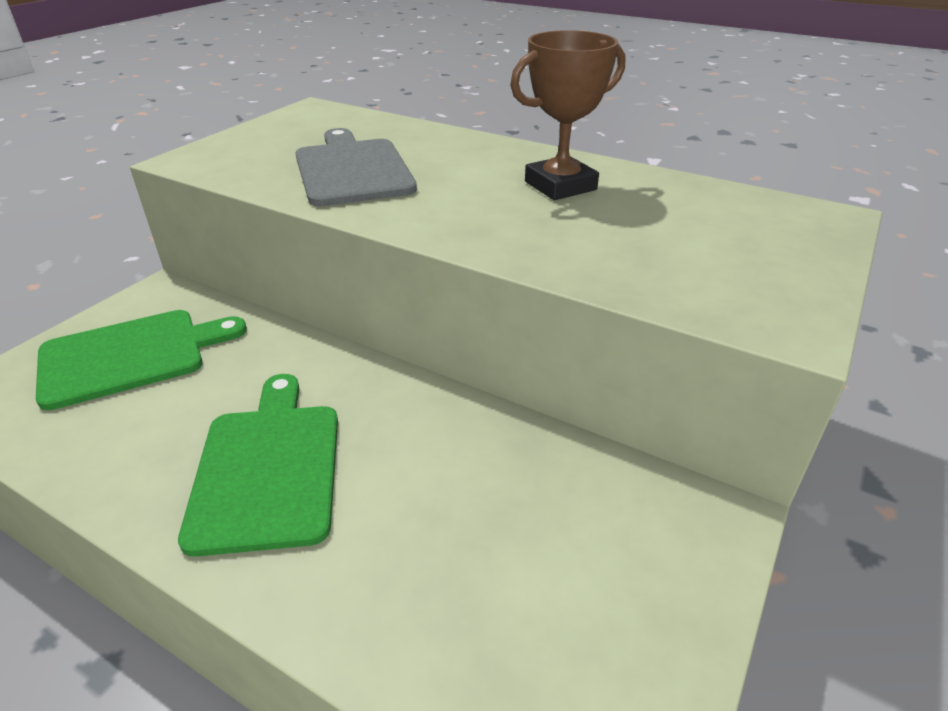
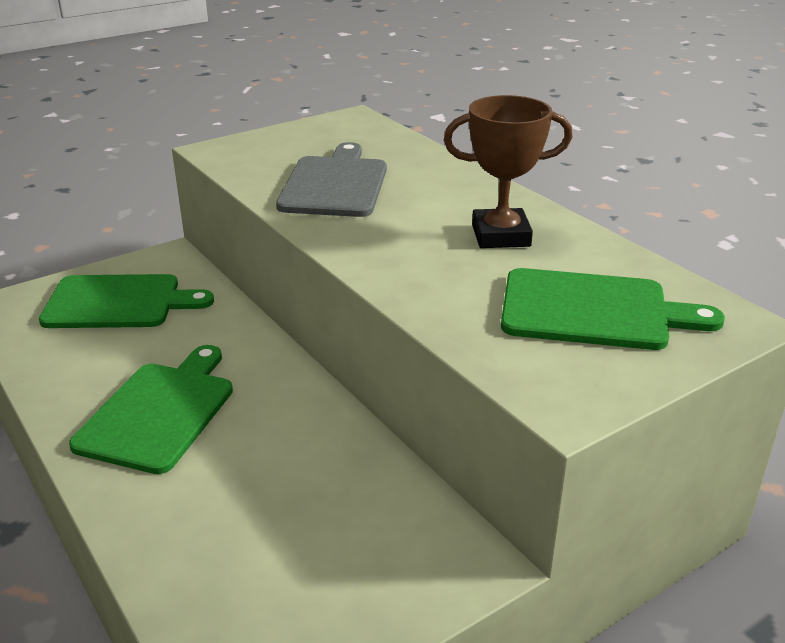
camera: 25 degrees right, 5 degrees down
(711, 234) = (592, 310): none -> green cutting board

